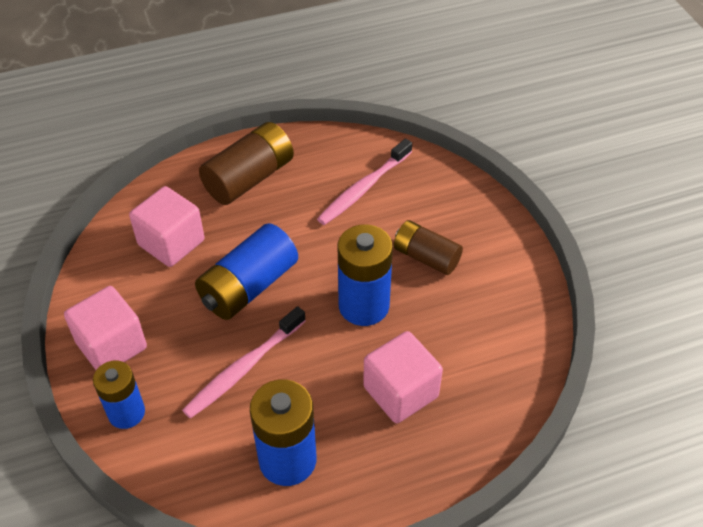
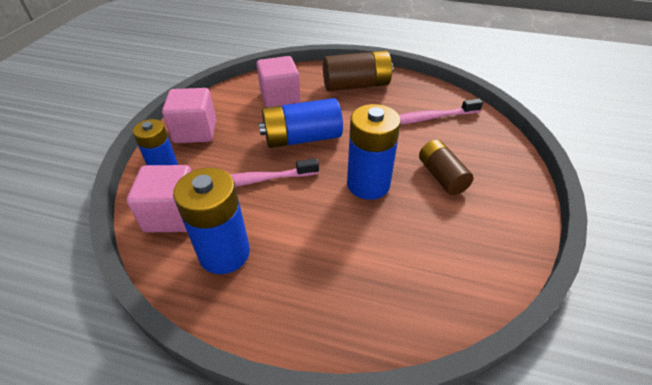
camera: 35 degrees right, 5 degrees down
(400, 392) = (346, 255): pink cube -> pink cube (173, 215)

